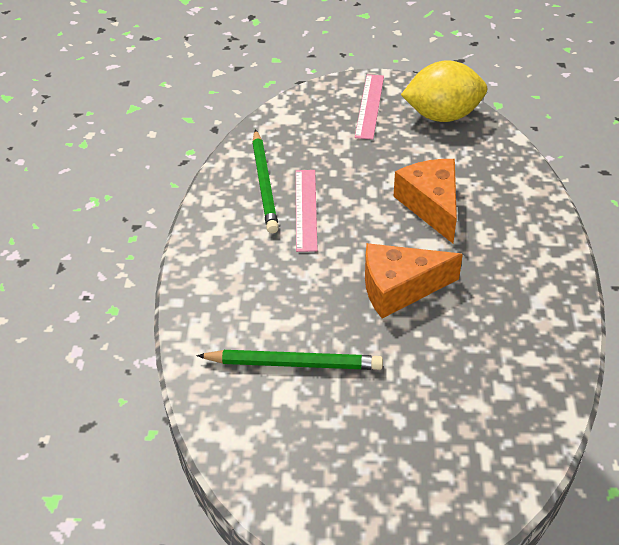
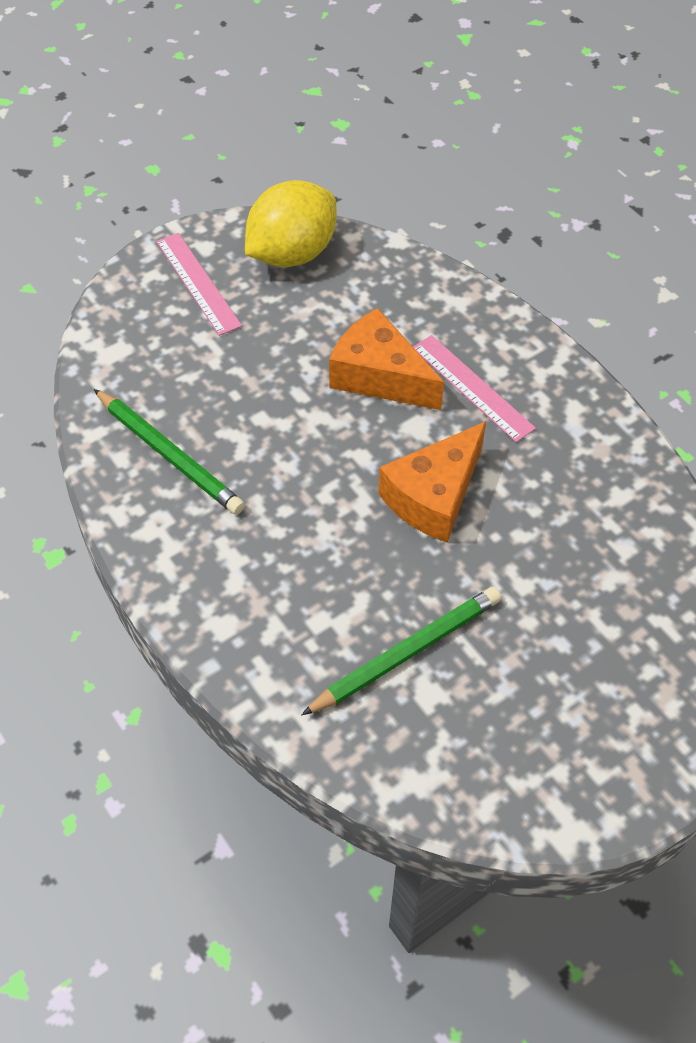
camera: 40 degrees left, 10 degrees up
(306, 209) = (248, 460): pink ruler -> pink ruler (472, 387)

